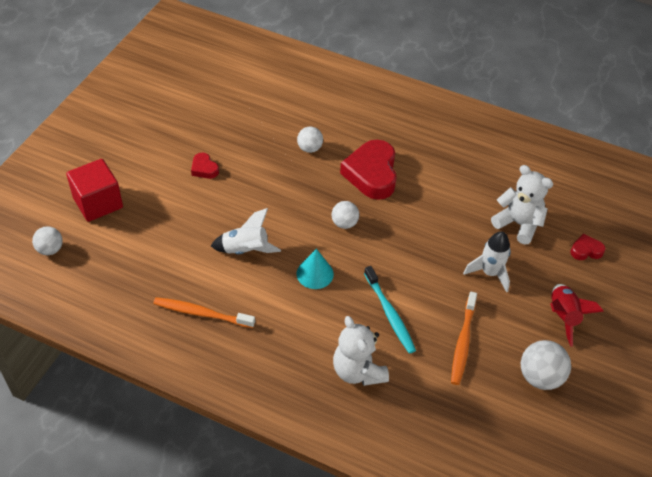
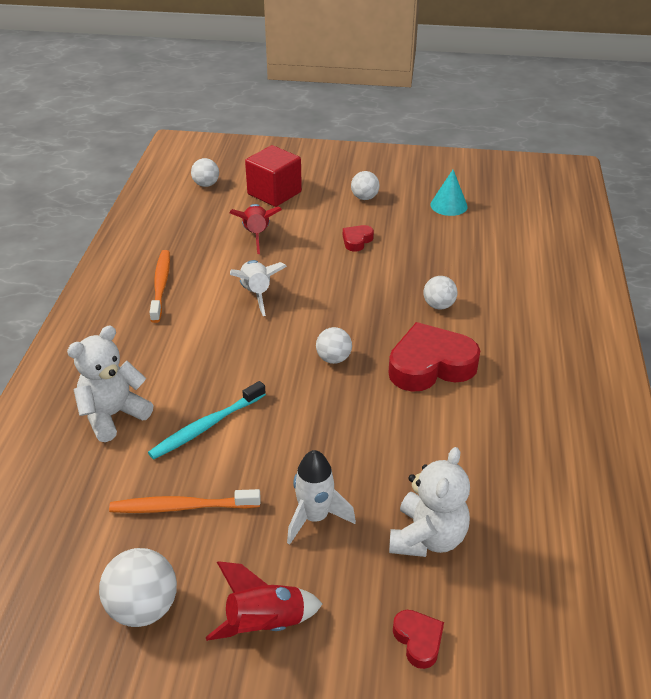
camera: 75 degrees right, 10 degrees down
(143, 145) = (364, 198): none -> white ball
(160, 231) = (256, 235): none -> red rocket
(315, 274) = (244, 351): turquoise cone -> turquoise cone (448, 205)

